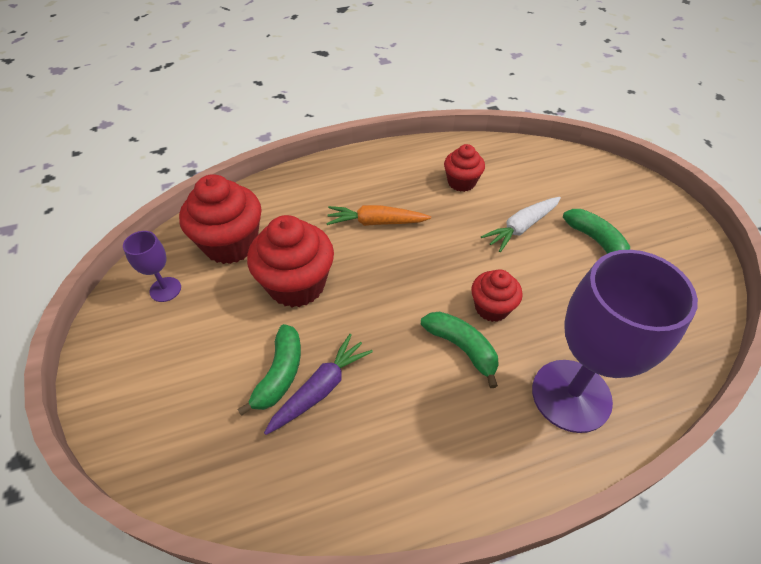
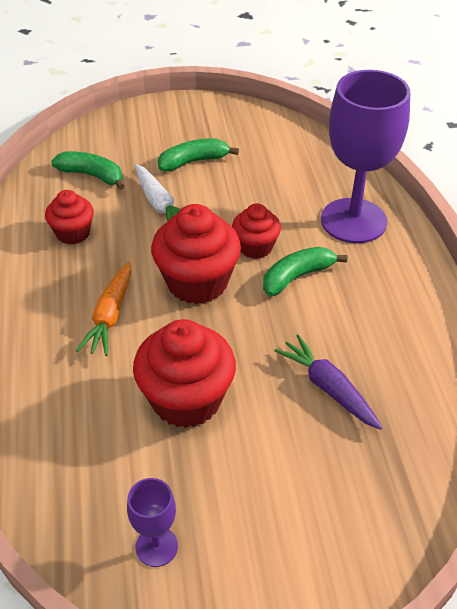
camera: 80 degrees left, 5 degrees down
(231, 244) = (95, 468): red cupcake -> red cupcake (197, 282)
(280, 374) = (307, 422): green banana -> green banana (92, 175)

